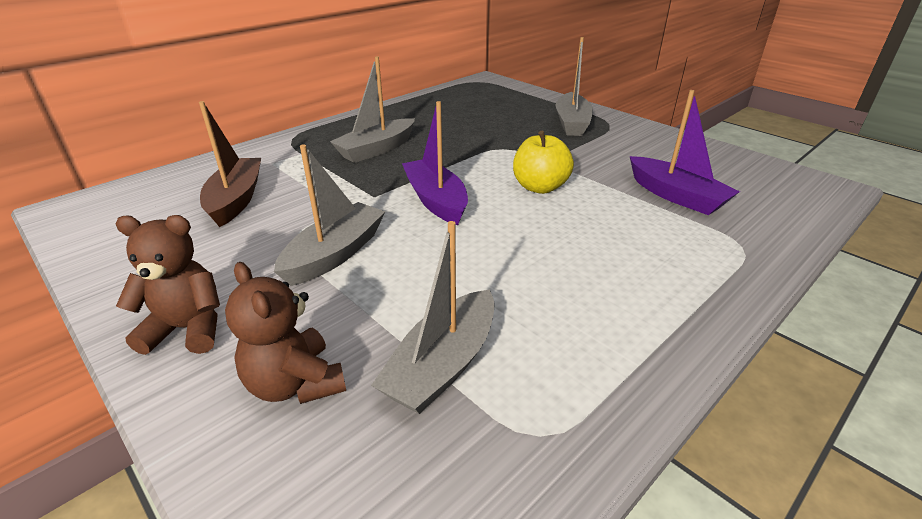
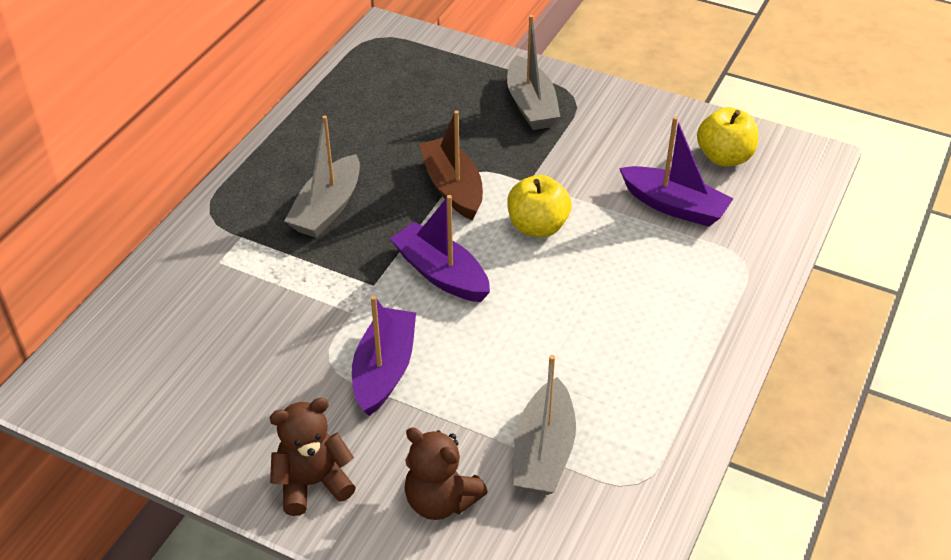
camera: 20 degrees left, 10 degrees up
(236, 200) = (226, 328): brown boat -> brown boat (453, 188)
(335, 254) = (384, 370): grey boat -> purple boat
(735, 174) = (724, 157): none -> yellow apple

